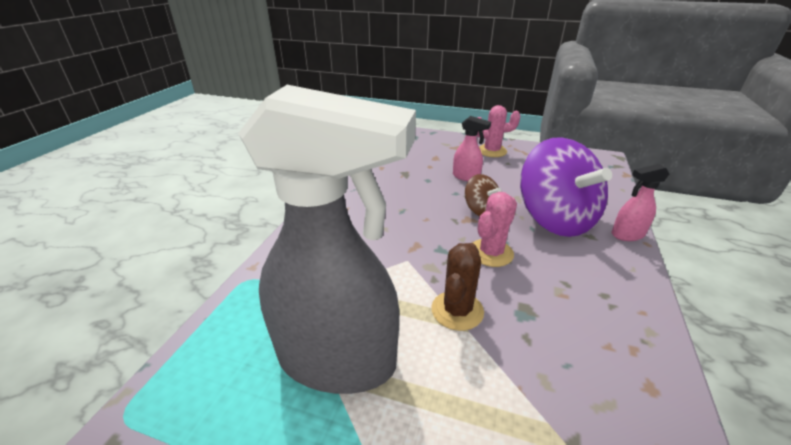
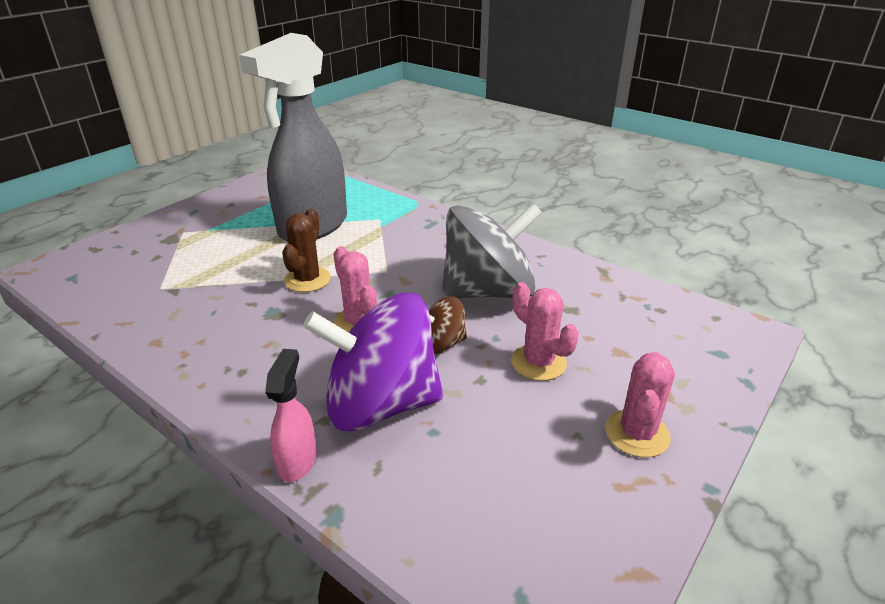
camera: 110 degrees right, 0 degrees up
(405, 204) = (488, 291): none -> grey spinning top
(457, 310) = (307, 280): brown cactus -> brown cactus turned 60 degrees clockwise
(466, 177) = (538, 362): pink spray bottle -> pink cactus

